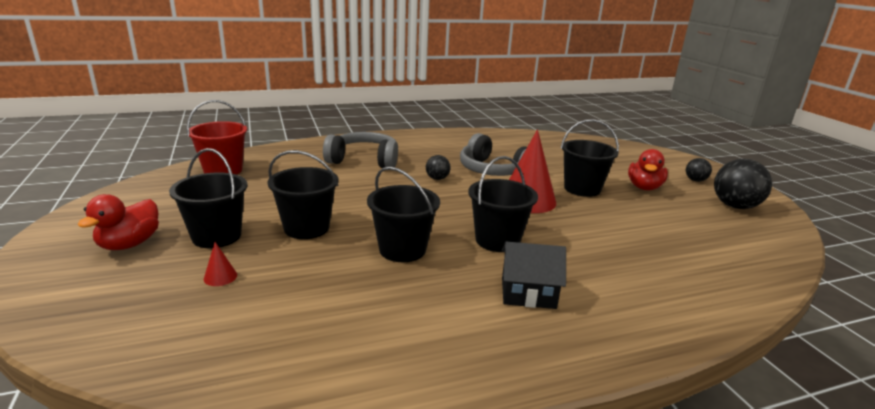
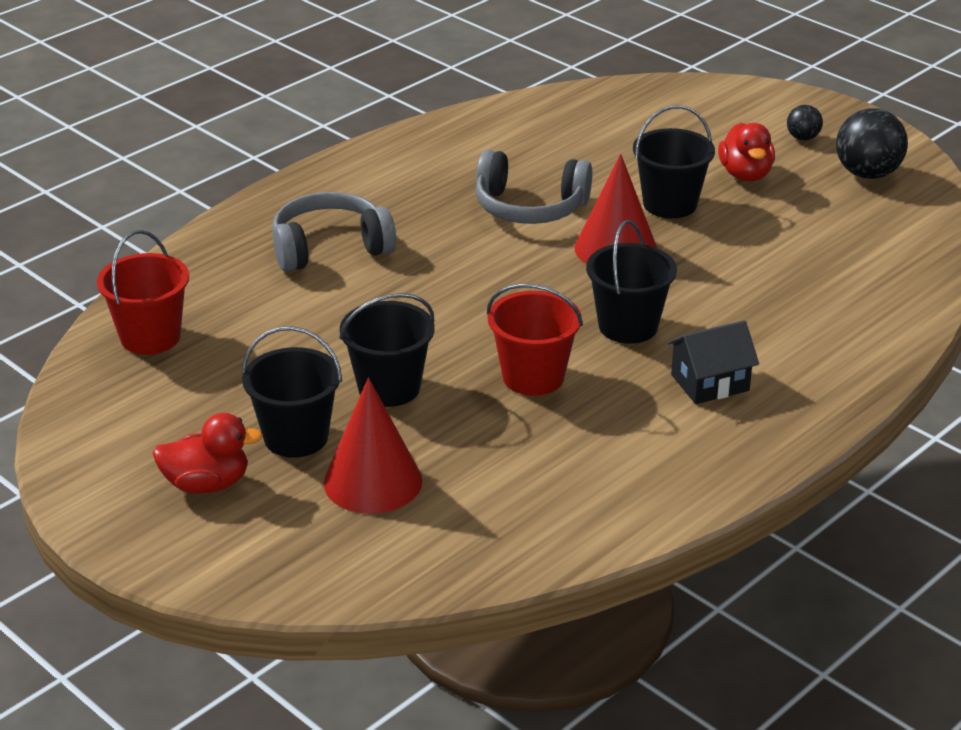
camera: 25 degrees left, 10 degrees up
(129, 244) = (207, 484): red duck -> red duck turned 90 degrees counterclockwise
(220, 277) = (373, 481): red cone -> red cone, size x2.48
(402, 249) = (533, 377): black bucket -> red bucket
(437, 178) = (468, 249): black ball -> none

